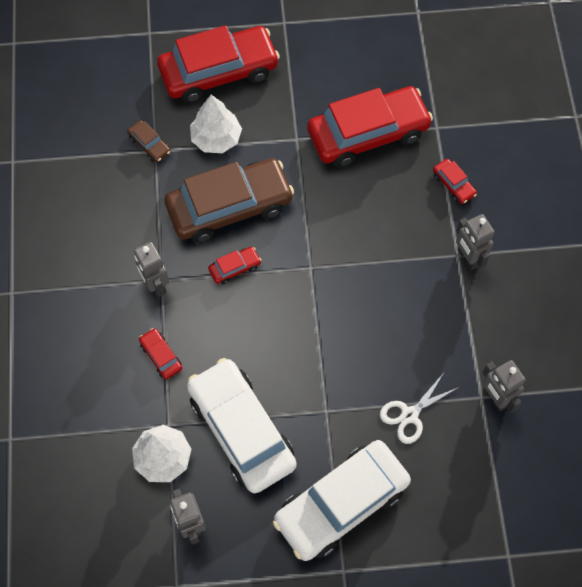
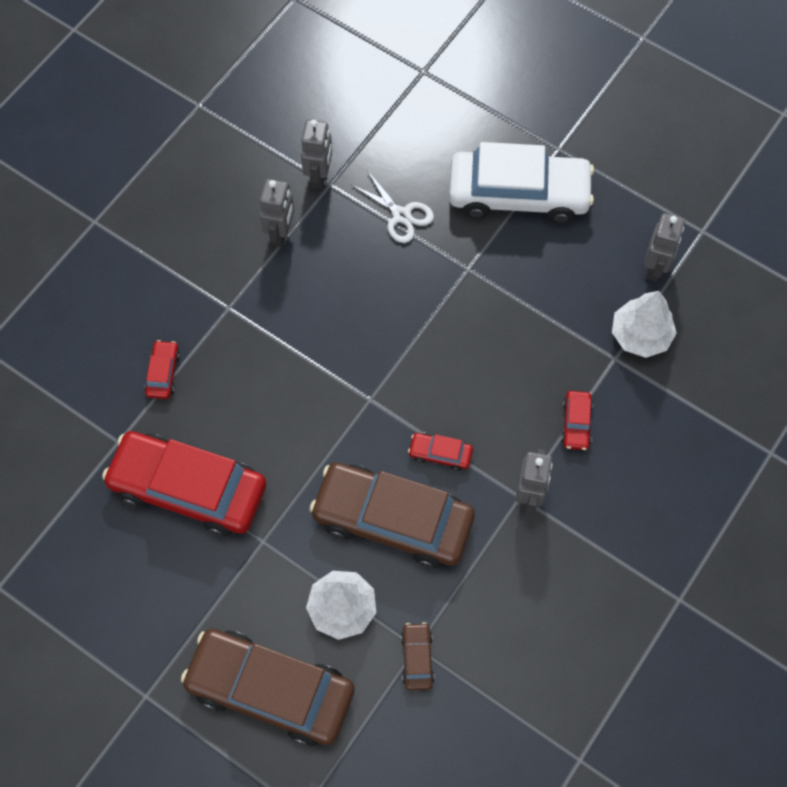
camera: 140 degrees left, 0 degrees up
(219, 72) = (270, 690): red car -> brown car
(241, 430) = (554, 307): white car -> none
(410, 415) = (401, 215): white scissors -> white scissors turned 45 degrees clockwise
(468, 258) = (222, 298): grey robot -> grey robot (281, 234)

